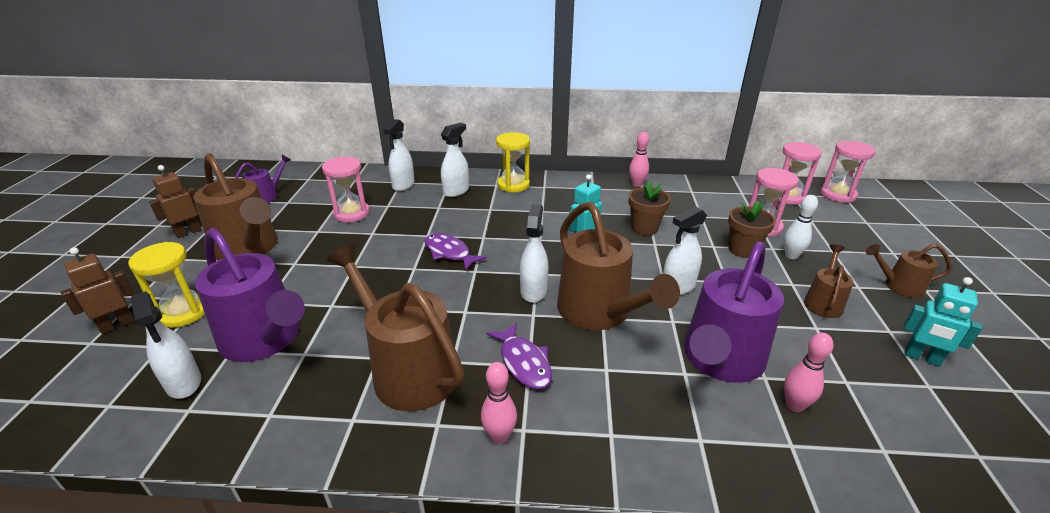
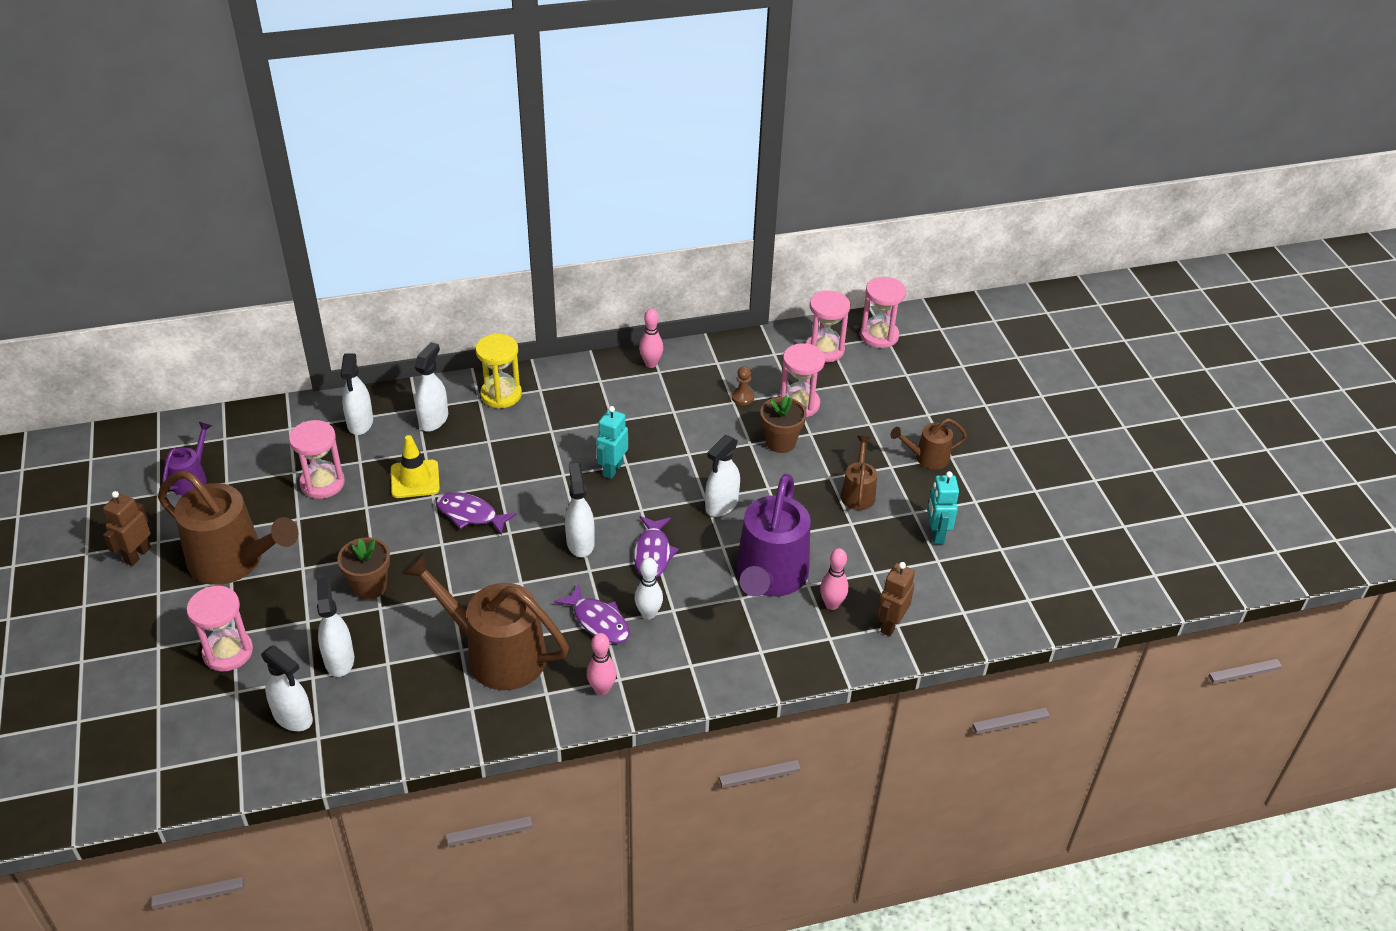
camera: 20 degrees left, 10 degrees up
(117, 325) = (168, 681): brown robot -> brown robot (890, 624)
(184, 312) = (228, 652): yellow hourglass -> pink hourglass
(265, 340) = (339, 659): purple watering can -> white spray bottle
(420, 222) = (415, 479): none -> yellow traffic cone
(599, 313) = (653, 553): brown watering can -> purple fish
(644, 228) = (674, 433): brown flower pot -> brown flower pot (369, 586)
(710, 215) = (742, 397): none -> brown pawn
(791, 256) = (829, 440): white bowling pin -> white bowling pin (648, 614)
(922, 358) = (936, 534): turquoise robot -> turquoise robot turned 75 degrees clockwise

